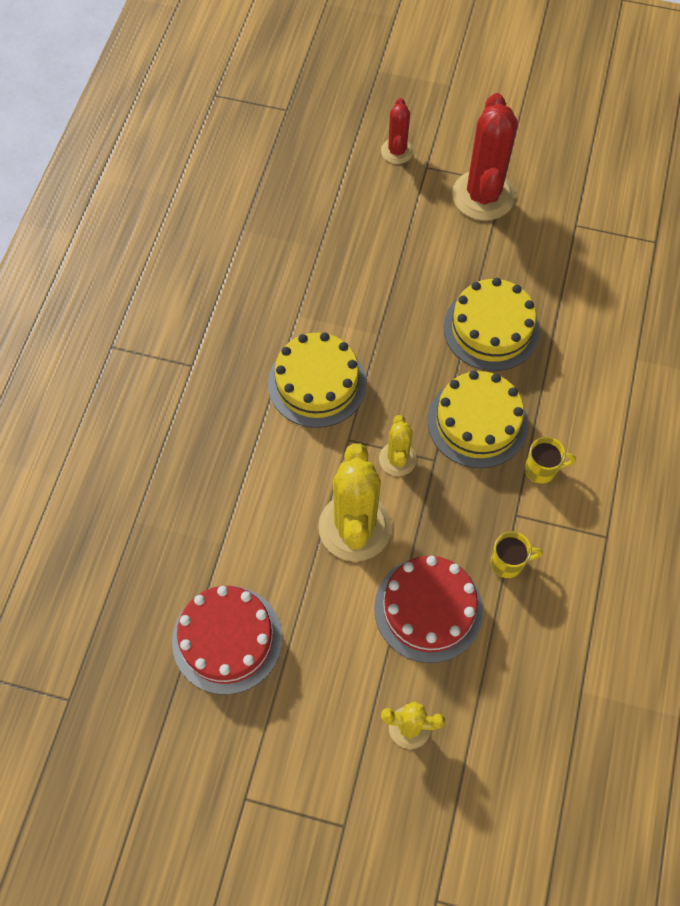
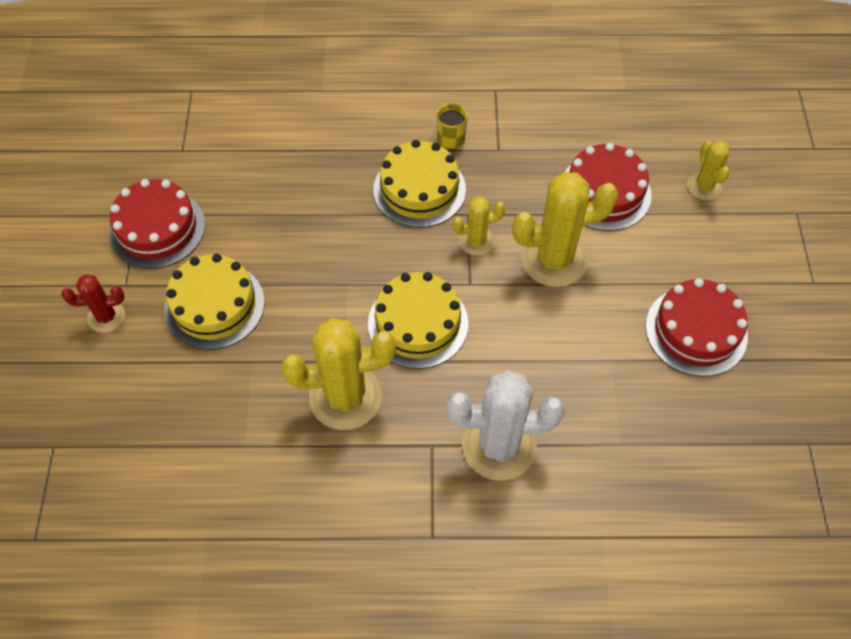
camera: 105 degrees left, 5 degrees down
(171, 418) = (499, 445): none -> white cactus
(261, 310) = (345, 397): none -> yellow cactus
(483, 196) = (157, 228): red cactus -> red cake
(491, 329) = (317, 195): yellow cake -> yellow cake (214, 305)
(508, 563) = (542, 147): yellow mug -> none

